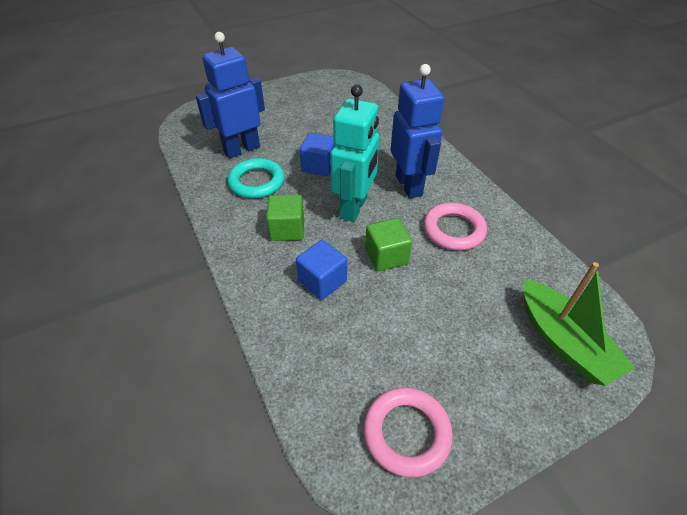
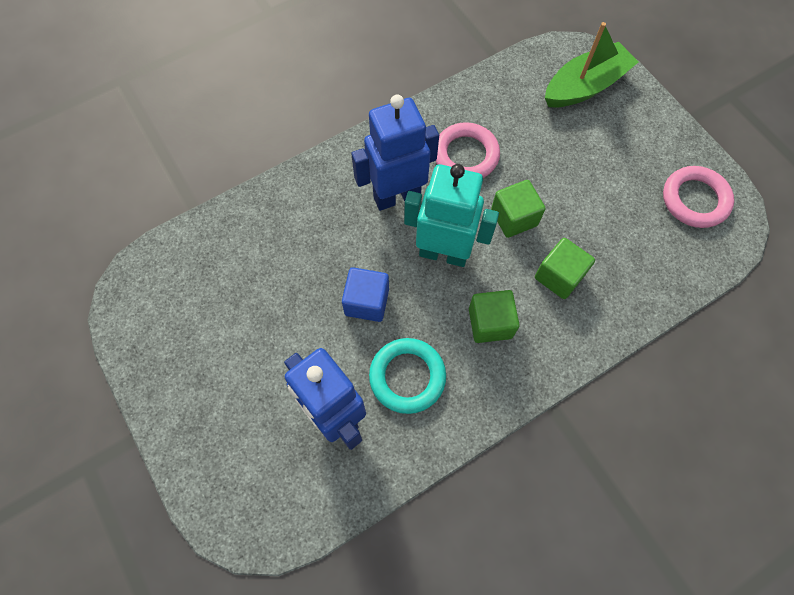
camera: 95 degrees left, 20 degrees up
(322, 281) = (559, 276): blue cube -> green cube

